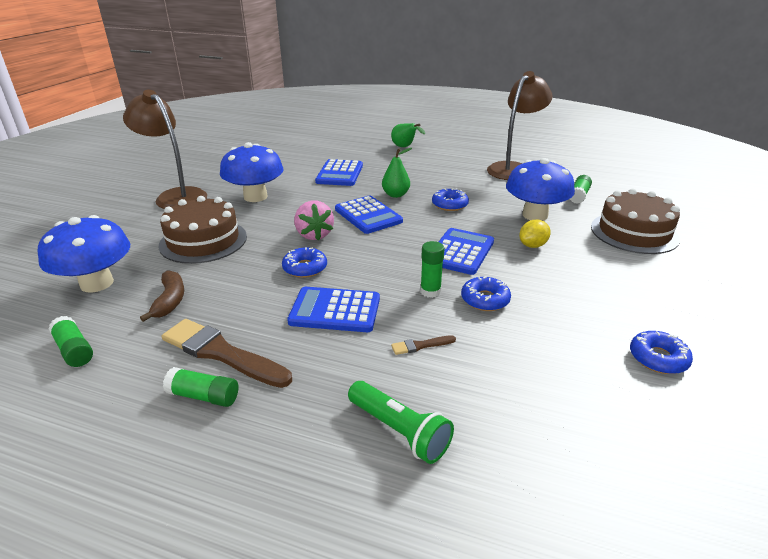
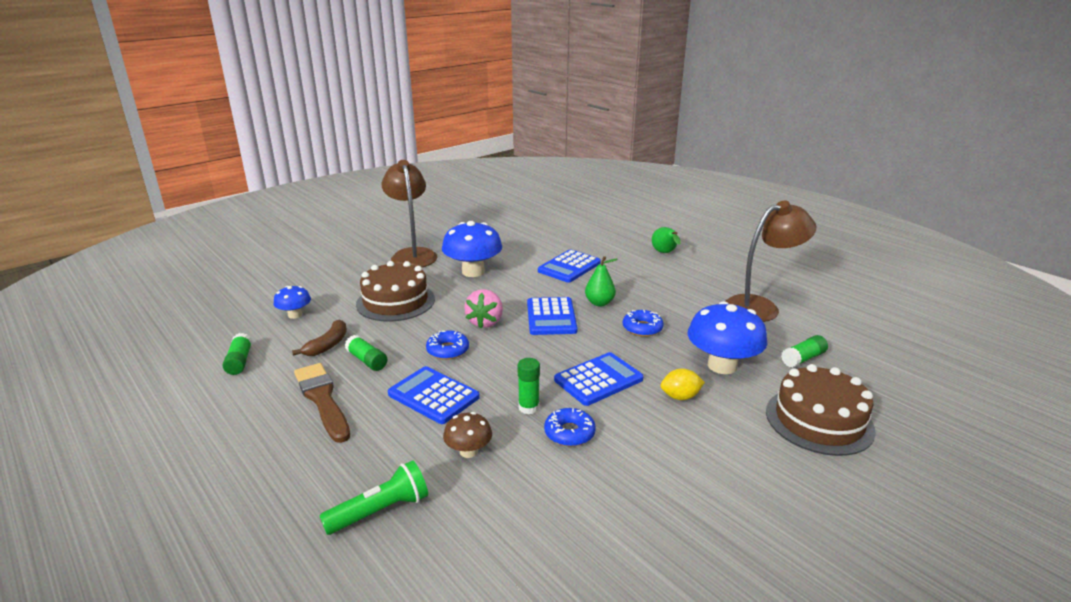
camera: 30 degrees right, 5 degrees down
(97, 283) = (295, 315): blue mushroom -> blue mushroom, size x0.53
(204, 396) = (282, 427): green glue stick -> green glue stick (367, 360)
(399, 431) = (380, 511): green flashlight -> green flashlight turned 105 degrees counterclockwise
(420, 345) = (468, 451): brown brush -> brown mushroom
(658, 358) = (675, 554): blue donut -> none

